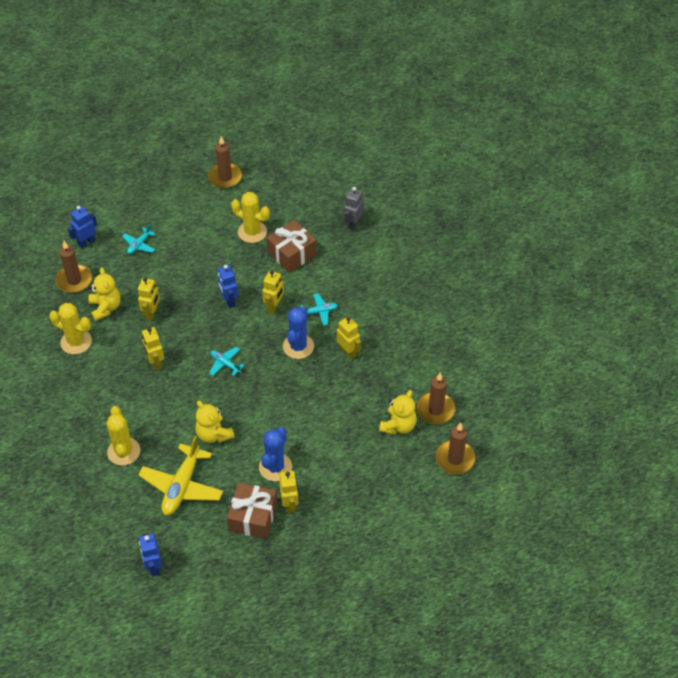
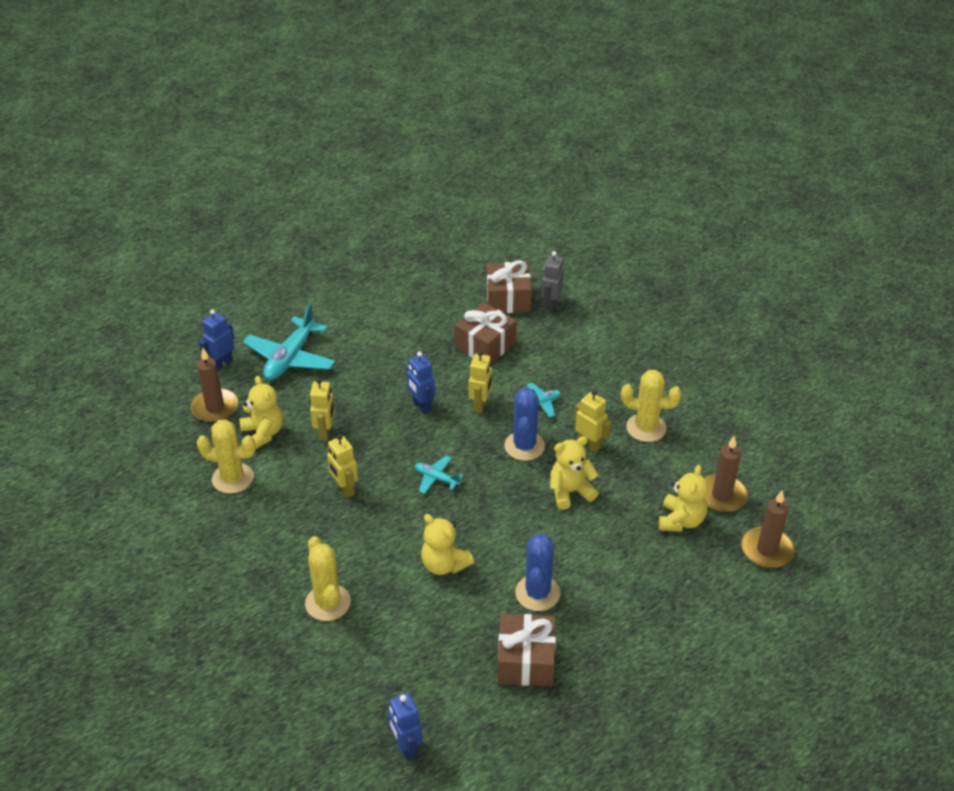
camera: 10 degrees left, 10 degrees down
(139, 245) = (290, 358): turquoise plane -> turquoise plane, size x1.98
(182, 486) = (418, 635): yellow plane -> none
(225, 177) = (380, 274): brown candle -> none
(252, 232) = (429, 327): yellow cactus -> yellow cactus (646, 428)
(290, 504) = (570, 637): yellow robot -> none
(321, 214) = (508, 299): none -> brown gift
(322, 390) = (570, 492): none -> yellow teddy bear

